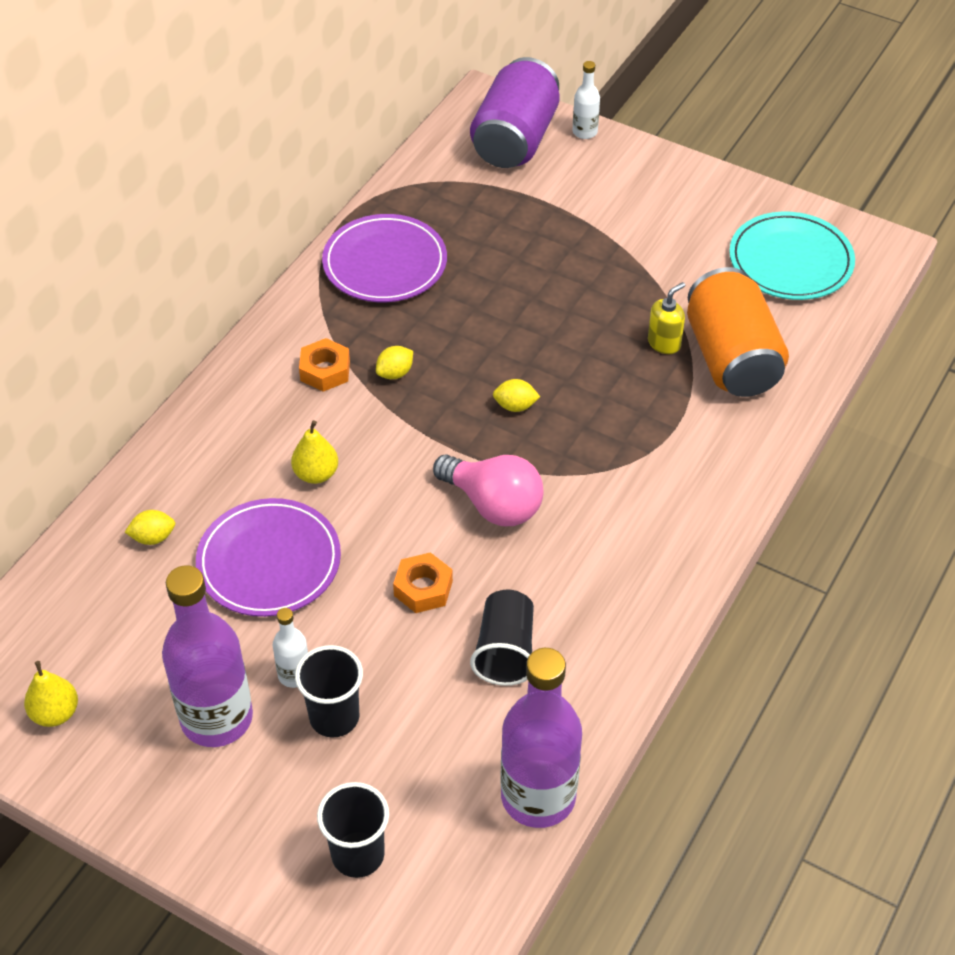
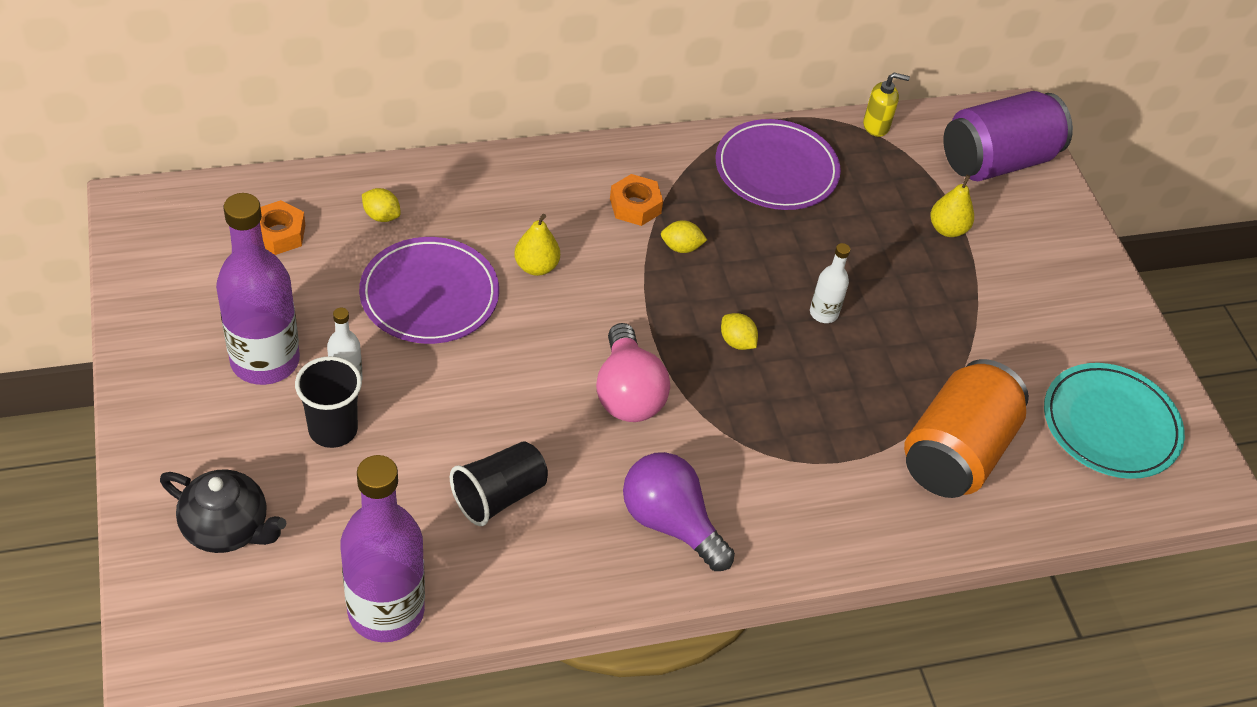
camera: 40 degrees right, 0 degrees up
(55, 713) = (183, 269): yellow pear -> yellow pear (947, 229)
(358, 854) = (227, 528): black cup -> black teapot
(423, 588) = (502, 403): orange nut -> orange nut (278, 234)
(585, 132) = (1063, 197): white bottle -> white bottle (823, 313)
(631, 563) = (670, 523): none -> purple light bulb
(664, 343) = (915, 396): yellow soap dispenser -> yellow soap dispenser (876, 126)

